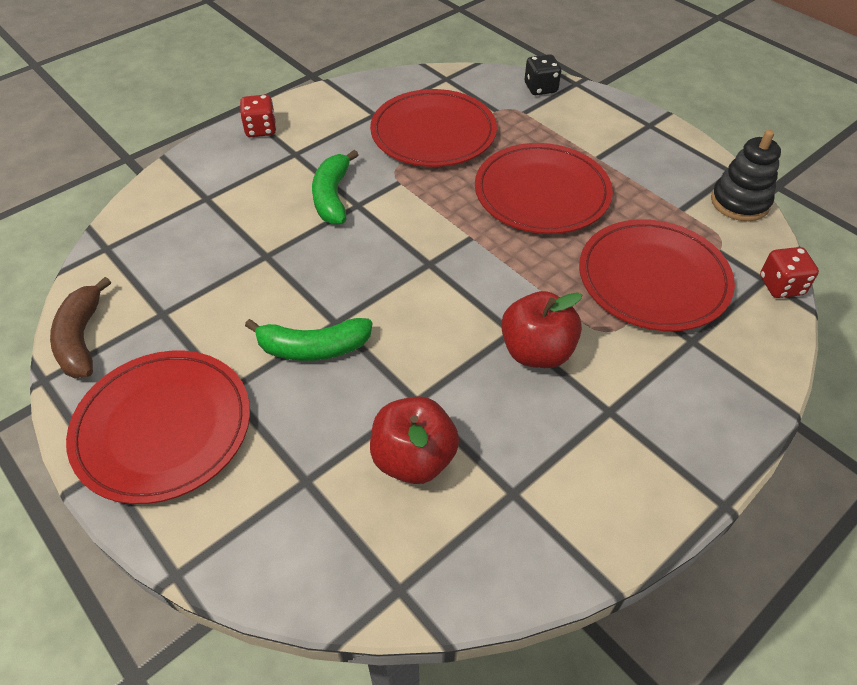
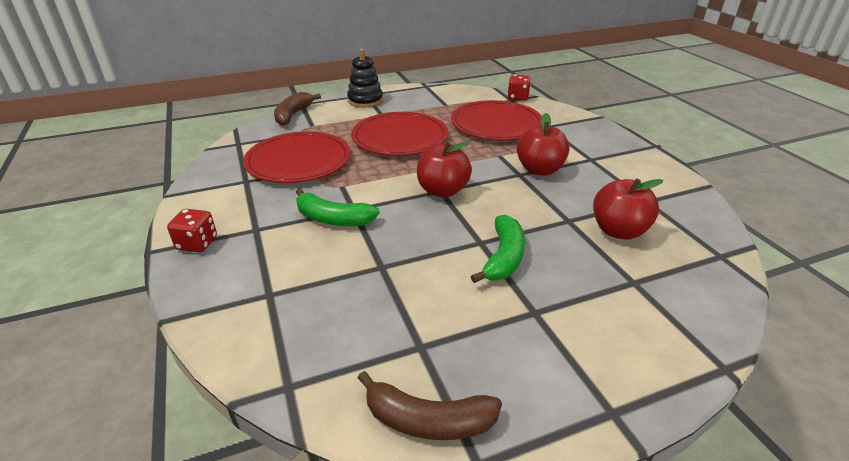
camera: 70 degrees left, 15 degrees down
(163, 428) = (569, 361): red plate -> none
(429, 265) = (442, 191): none -> red apple
(540, 88) = (293, 115): black dice -> brown banana
(739, 202) = (451, 90): black stacking toy -> black stacking toy (365, 100)

